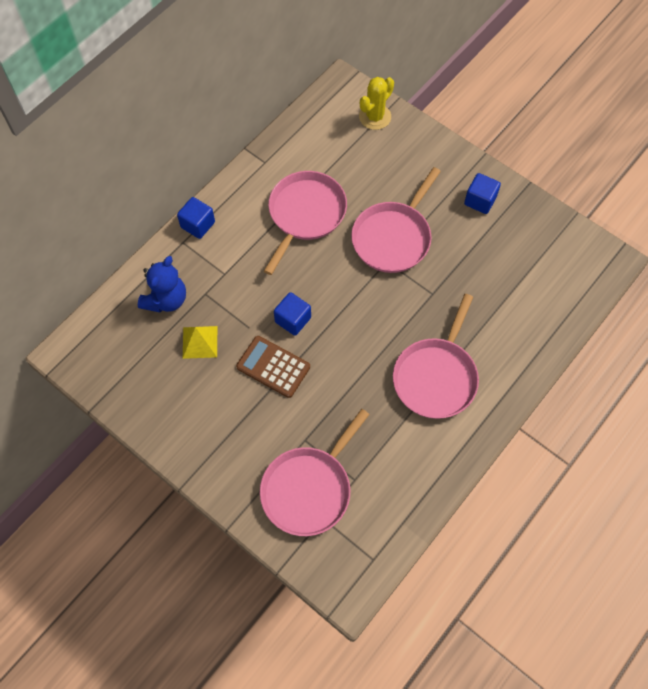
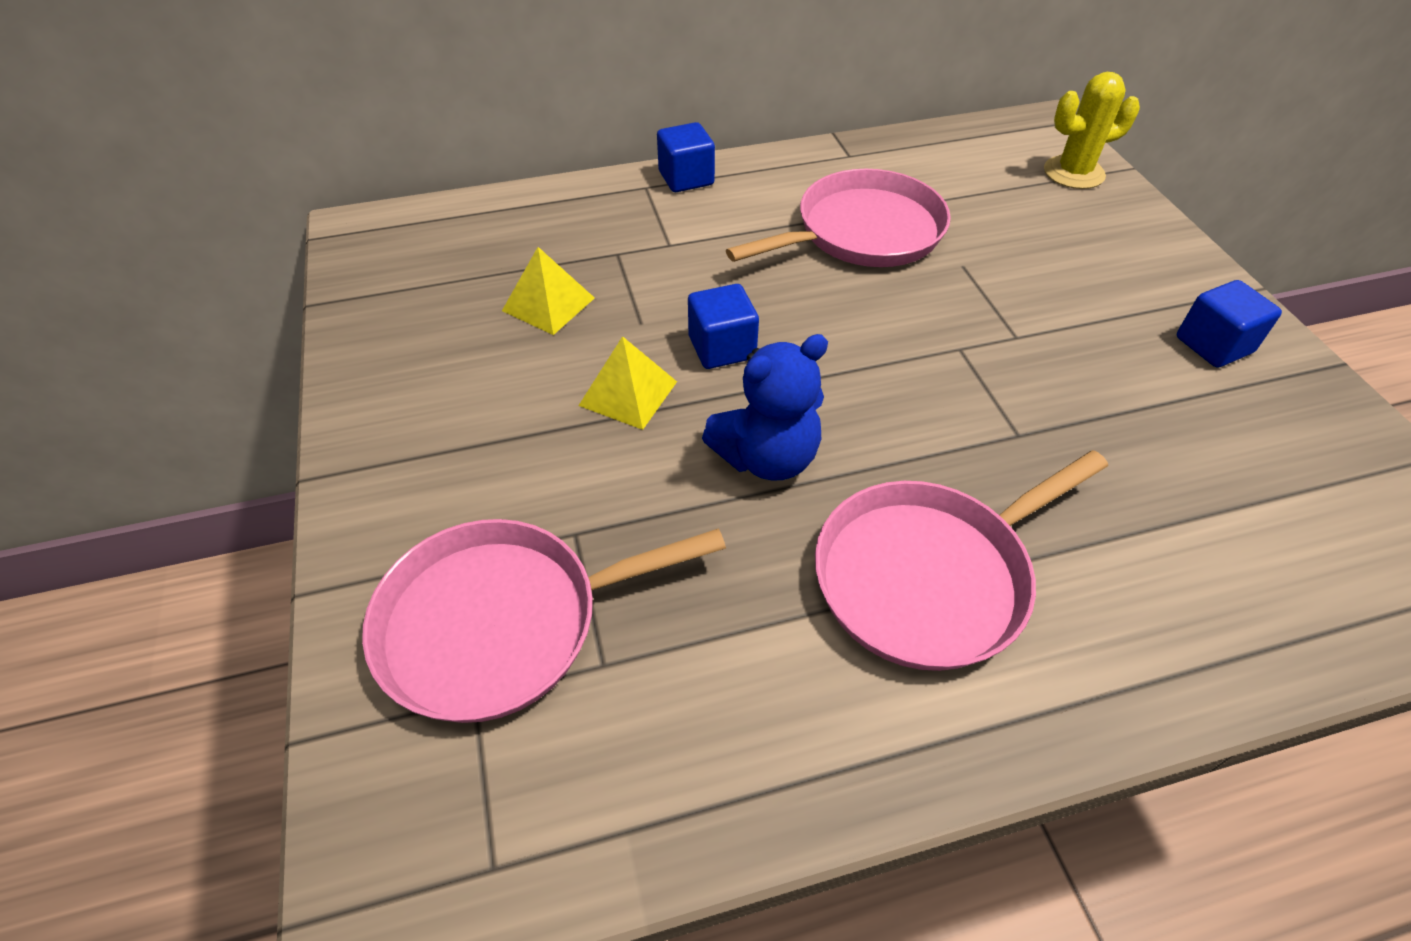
camera: 35 degrees right, 15 degrees down
(166, 299) = (555, 235): blue teddy bear -> blue teddy bear (767, 457)
(273, 367) = (628, 393): brown calculator -> yellow pyramid
(393, 238) = (997, 323): pink pan -> none

